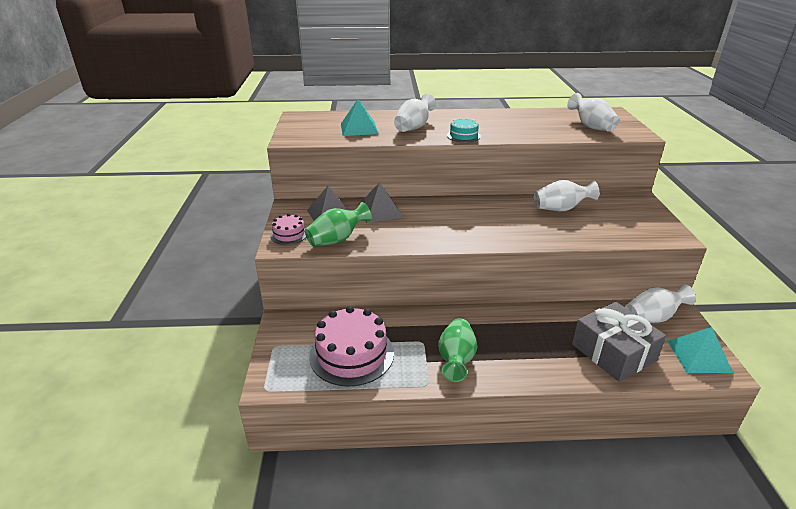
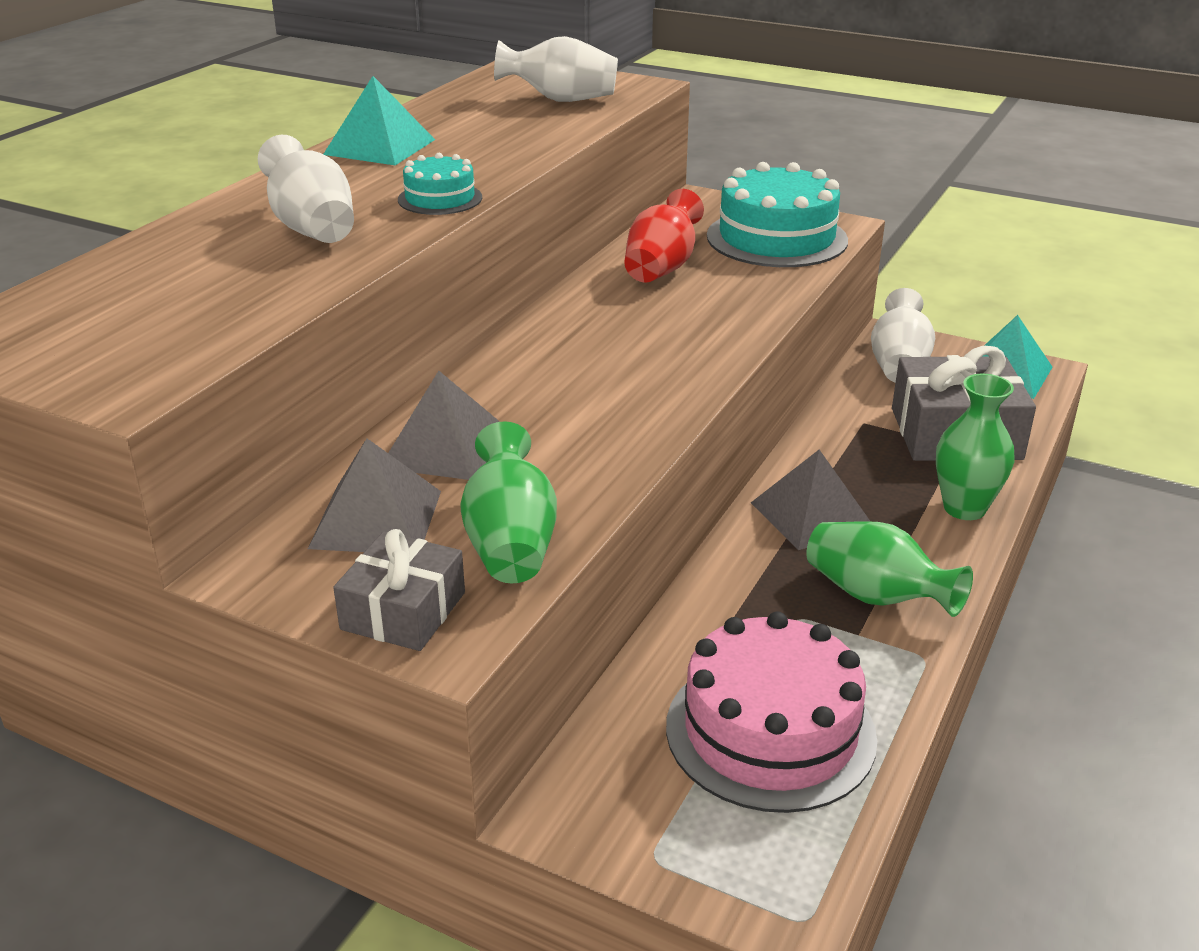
camera: 60 degrees left, 0 degrees up
(289, 234) = (403, 611): pink cake -> grey gift
(359, 128) = (210, 285): turquoise pyramid -> turquoise pyramid (379, 147)
(495, 326) = (811, 514): none -> grey pyramid
(551, 370) = (964, 508): none -> green vase
(561, 209) = (661, 268): white vase -> red vase
(633, 226) = (776, 238): none -> turquoise cake

